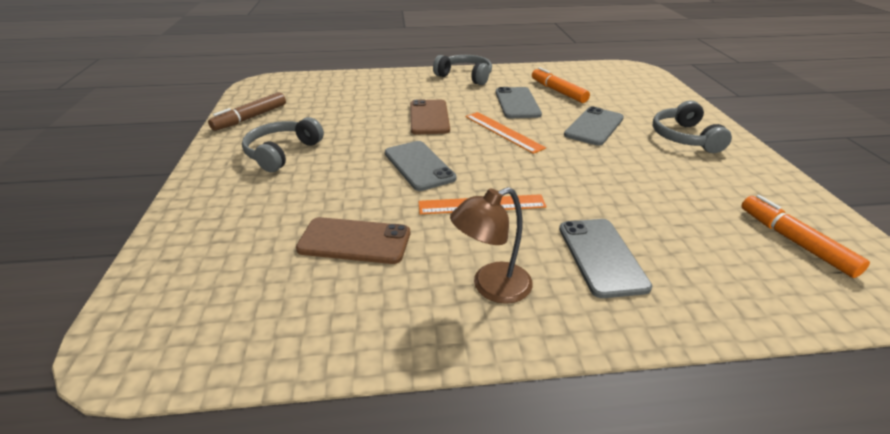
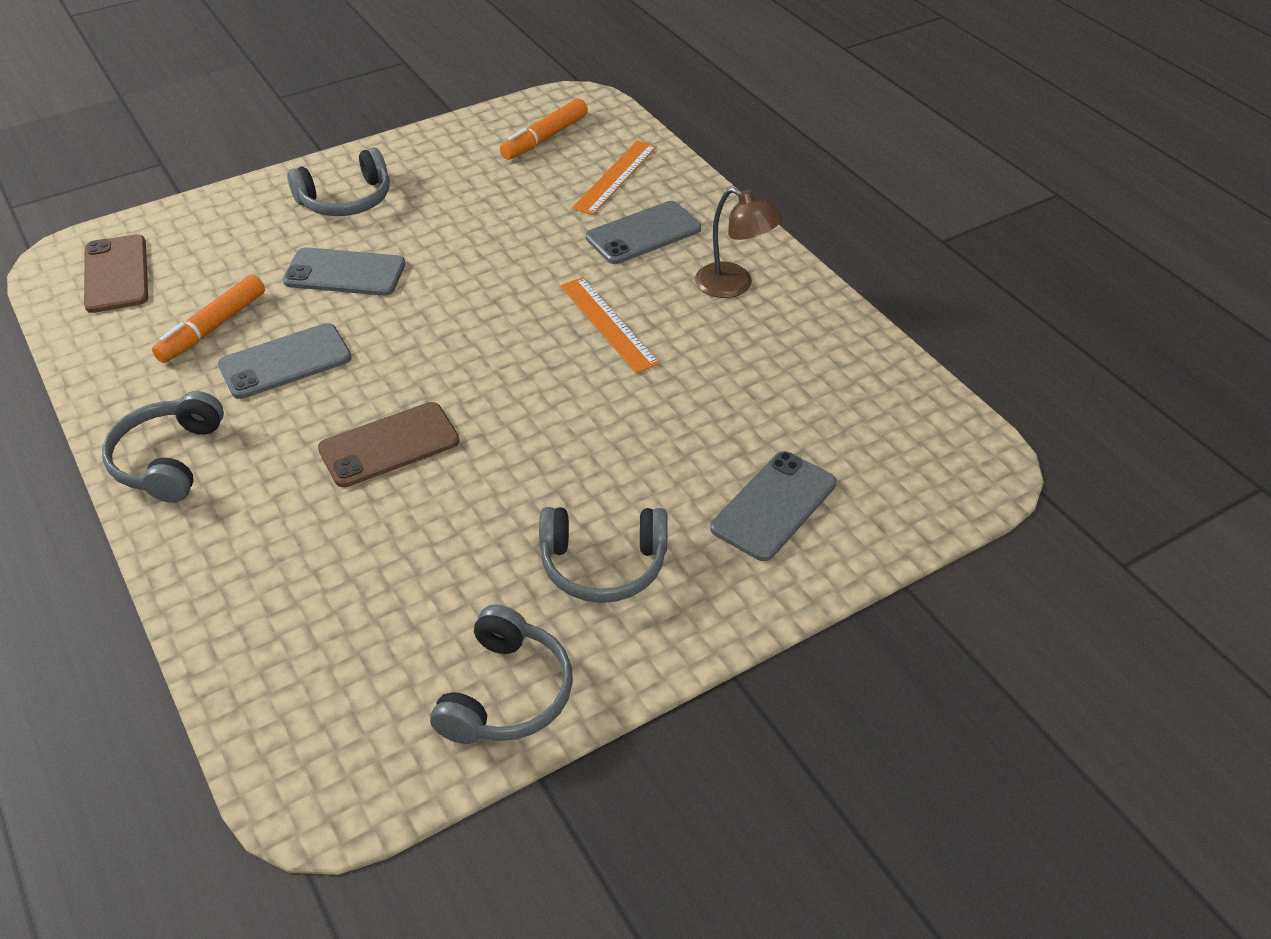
camera: 115 degrees left, 10 degrees up
(250, 118) = (506, 693): brown marker -> grey headphones
(354, 241) = (740, 394): brown phone -> brown phone (116, 274)
(419, 166) = (552, 402): grey phone -> grey phone (774, 506)
(503, 132) = (404, 351): orange ruler -> orange ruler (615, 177)

